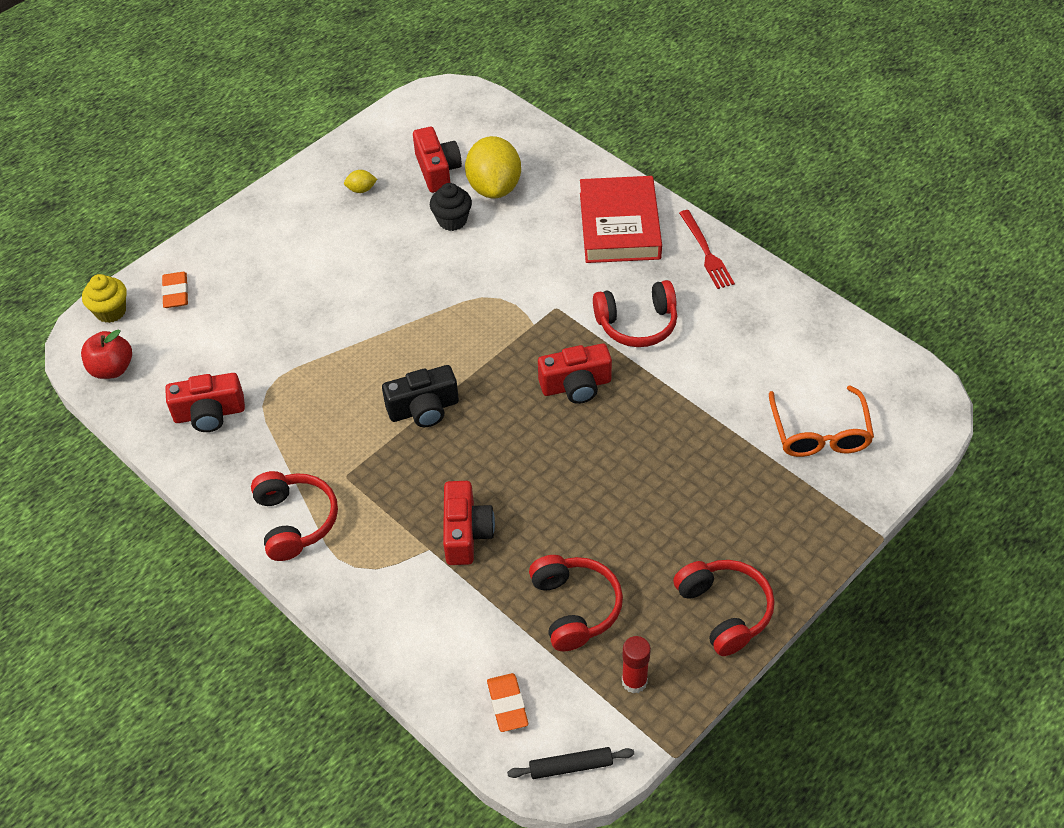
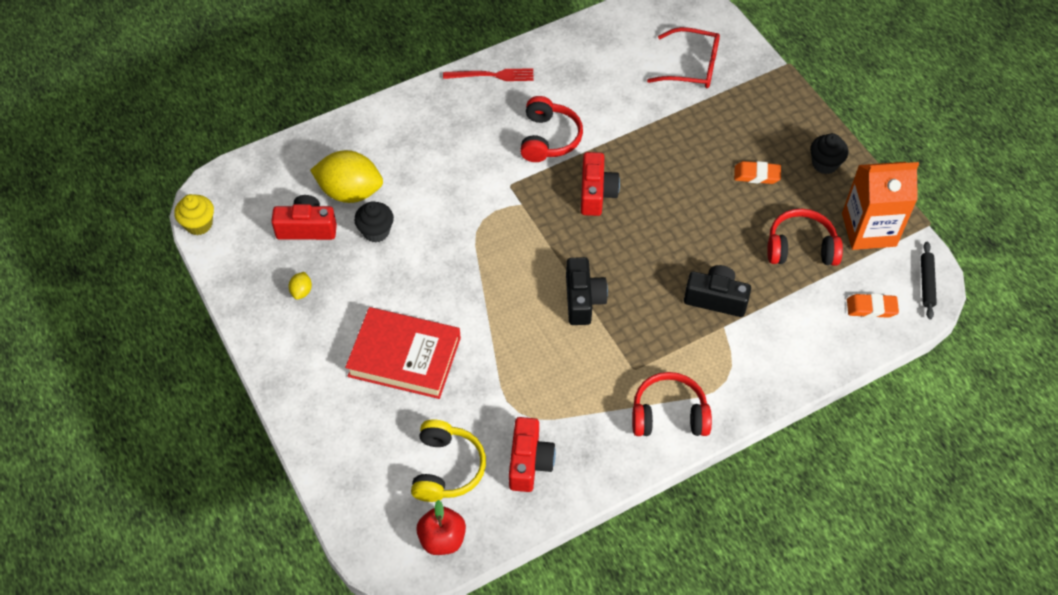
camera: 75 degrees left, 5 degrees up
(111, 311) = (365, 531): yellow cupcake -> yellow cupcake (199, 224)
(176, 293) = (366, 469): orange eraser -> orange eraser (756, 175)
(189, 351) = (447, 468): none -> yellow headphones
(466, 533) = (716, 299): red camera -> black camera
(619, 226) = (438, 120): red book -> red book (404, 357)
(634, 681) = (868, 229): red glue stick -> orange carton
(724, 611) = (825, 164): red headphones -> black cupcake
(819, 433) = (691, 66): orange glasses -> red glasses

